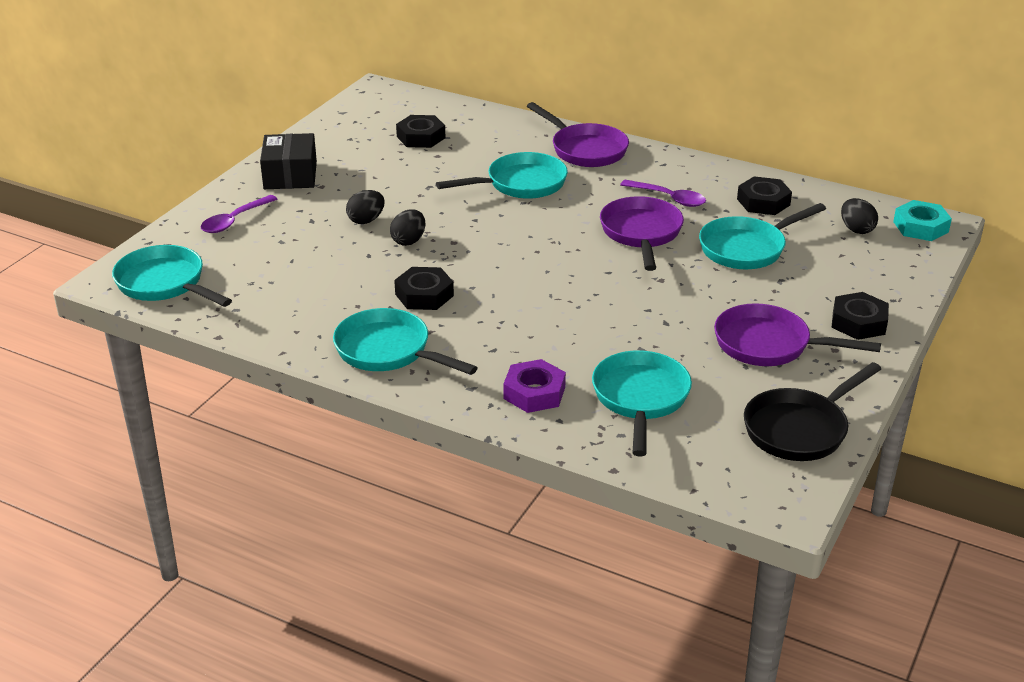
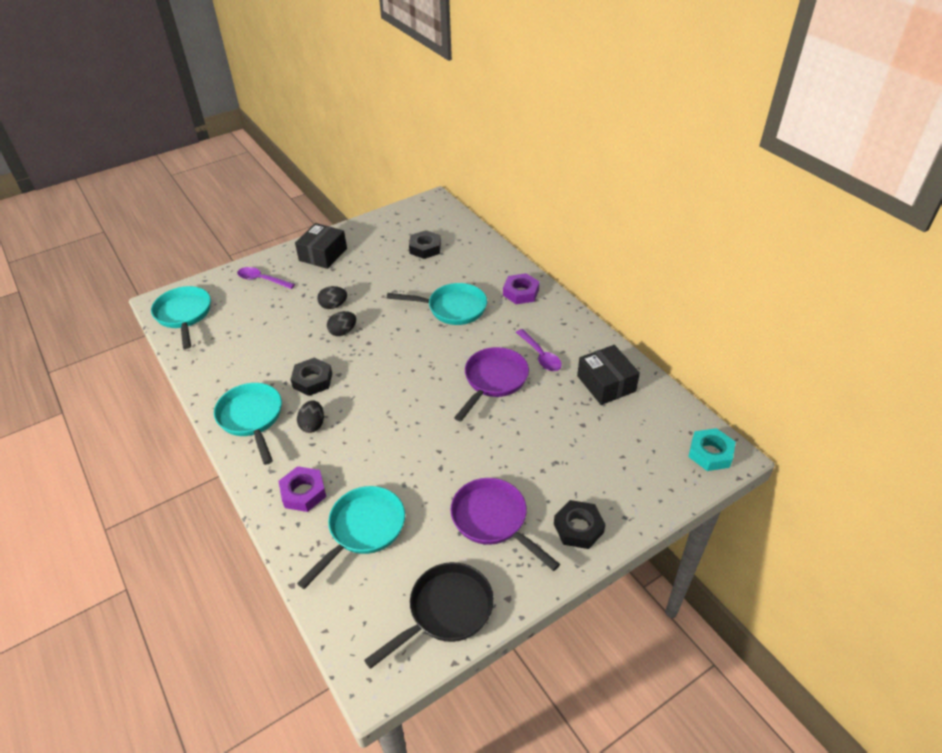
camera: 30 degrees right, 10 degrees up
(234, 221) = (262, 280): purple spoon -> purple spoon turned 45 degrees clockwise
(585, 149) = (521, 292): purple pan -> purple nut
(747, 248) = (556, 423): turquoise pan -> none
(763, 202) = (606, 383): black nut -> black box
(800, 429) = (445, 611): black pan -> black pan turned 150 degrees clockwise
(856, 229) = (655, 436): black egg -> black egg (313, 425)

